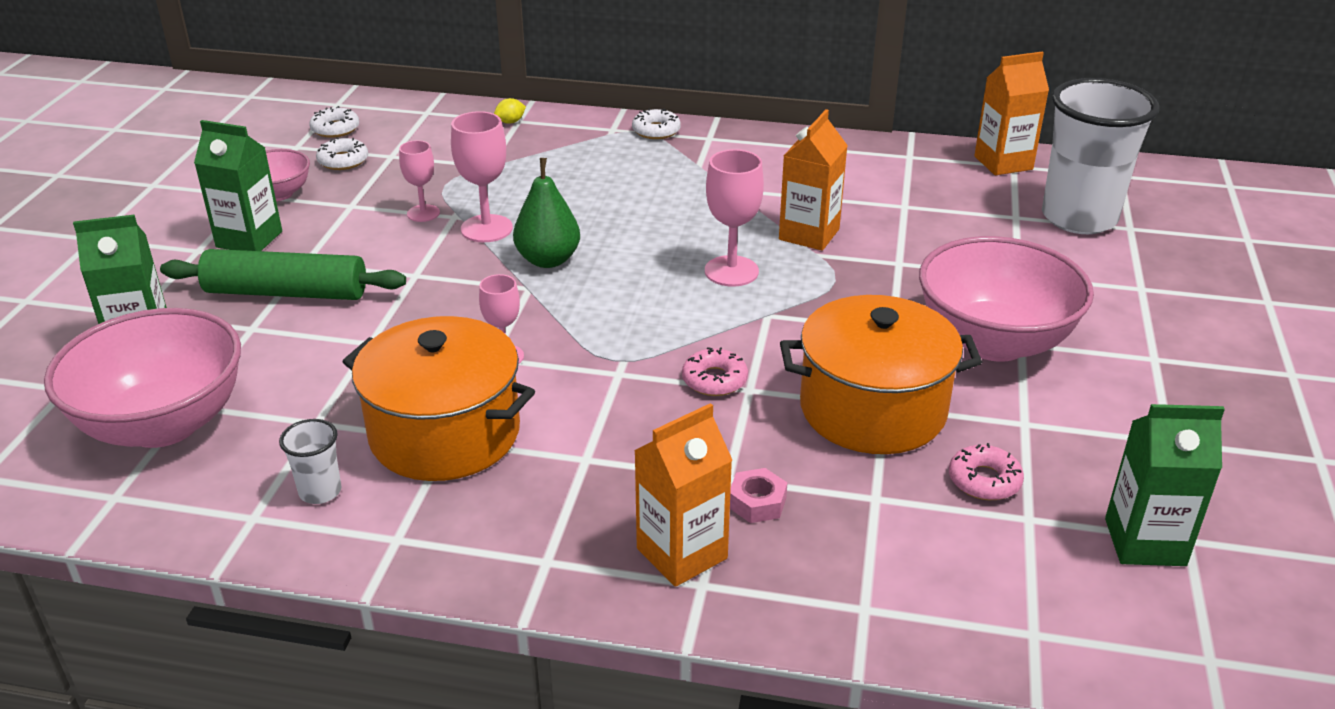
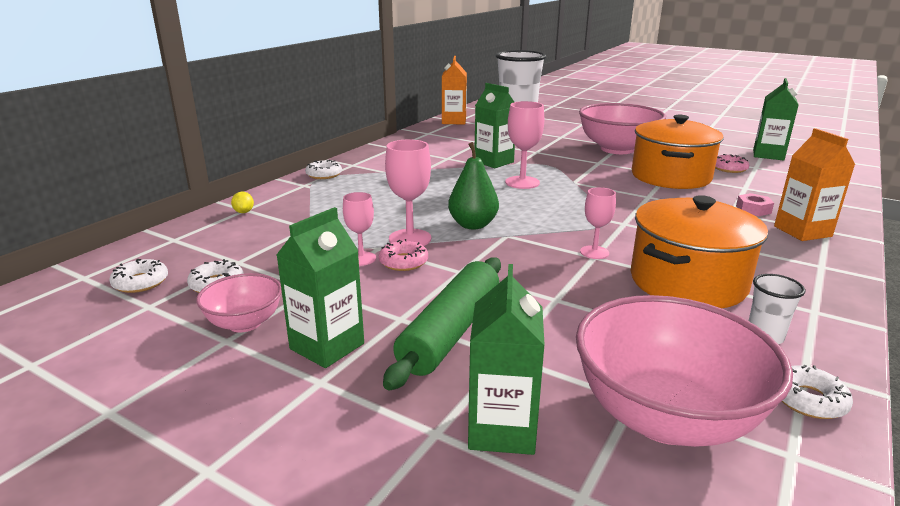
camera: 70 degrees left, 10 degrees down
(199, 514) = (808, 400): none -> white donut
(714, 380) = (637, 202): pink donut -> pink donut (403, 262)
(809, 234) = (494, 162): orange carton -> green carton

